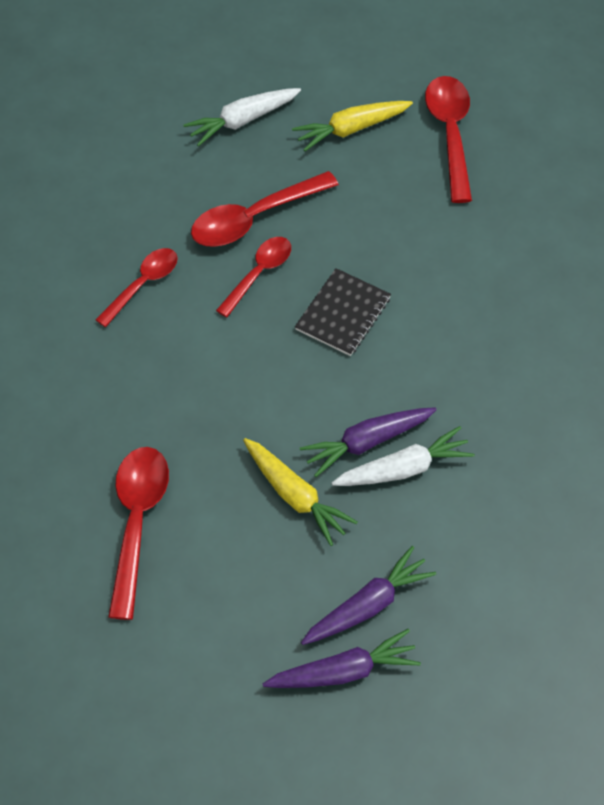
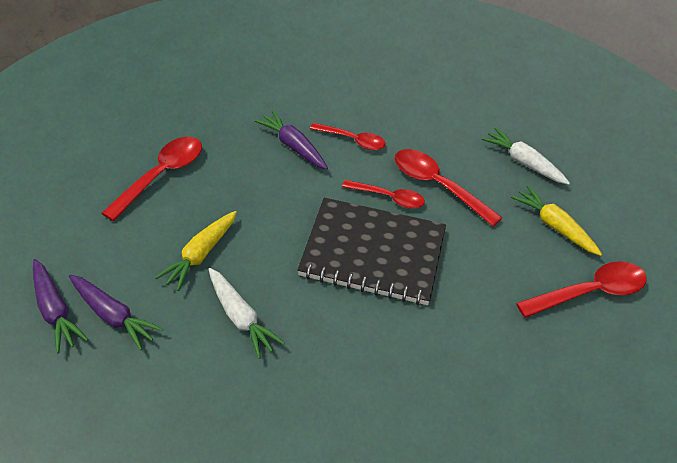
camera: 70 degrees right, 10 degrees down
(137, 522) = (161, 175): red spoon -> red spoon turned 45 degrees counterclockwise
(343, 314) = (373, 253): black notebook -> black notebook, size x1.93
(367, 442) = (258, 289): purple carrot -> purple carrot (293, 146)

